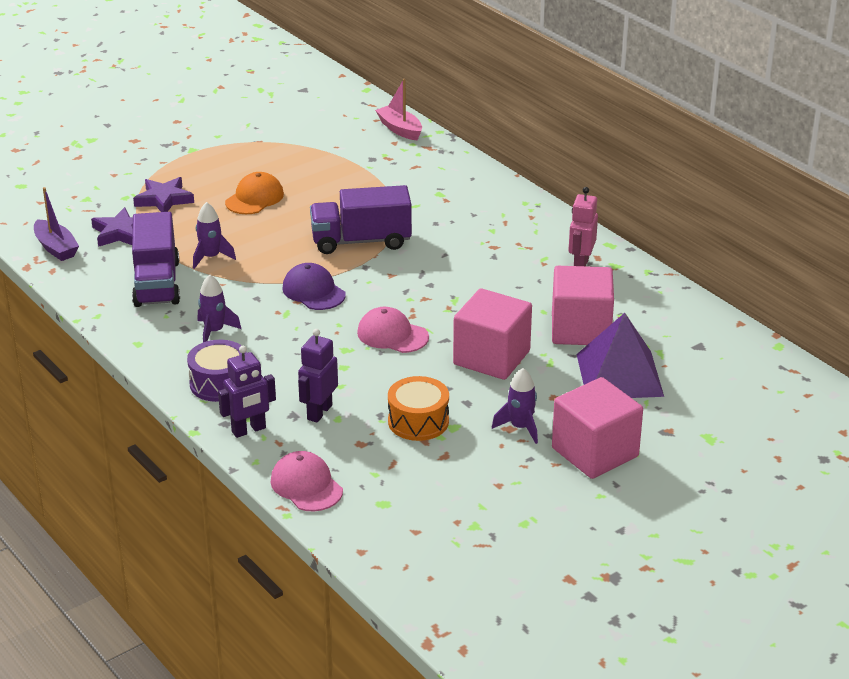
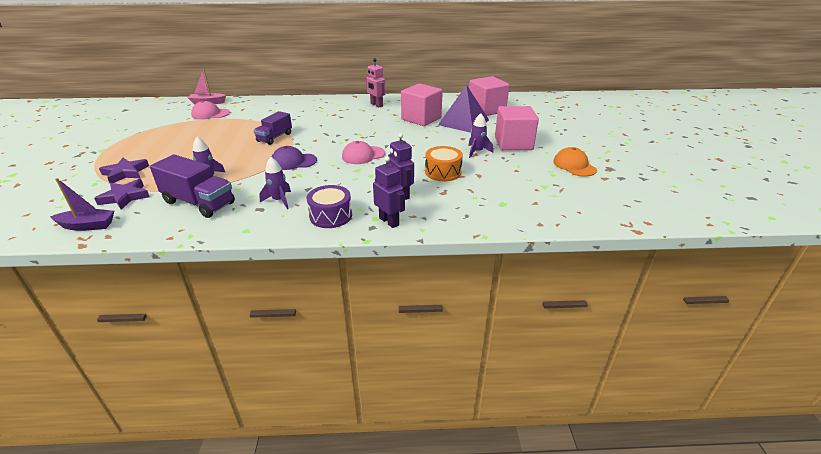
camera: 55 degrees left, 0 degrees up
(249, 430) = (389, 221): purple robot -> purple robot turned 45 degrees counterclockwise
(254, 198) = (183, 149): orange cap -> orange cap (574, 165)
(306, 485) = (463, 221): pink cap -> pink cap (210, 114)
(361, 241) = (275, 137): purple truck -> purple truck, size x0.65
(491, 358) = (415, 141): pink cube -> pink cube (486, 110)

